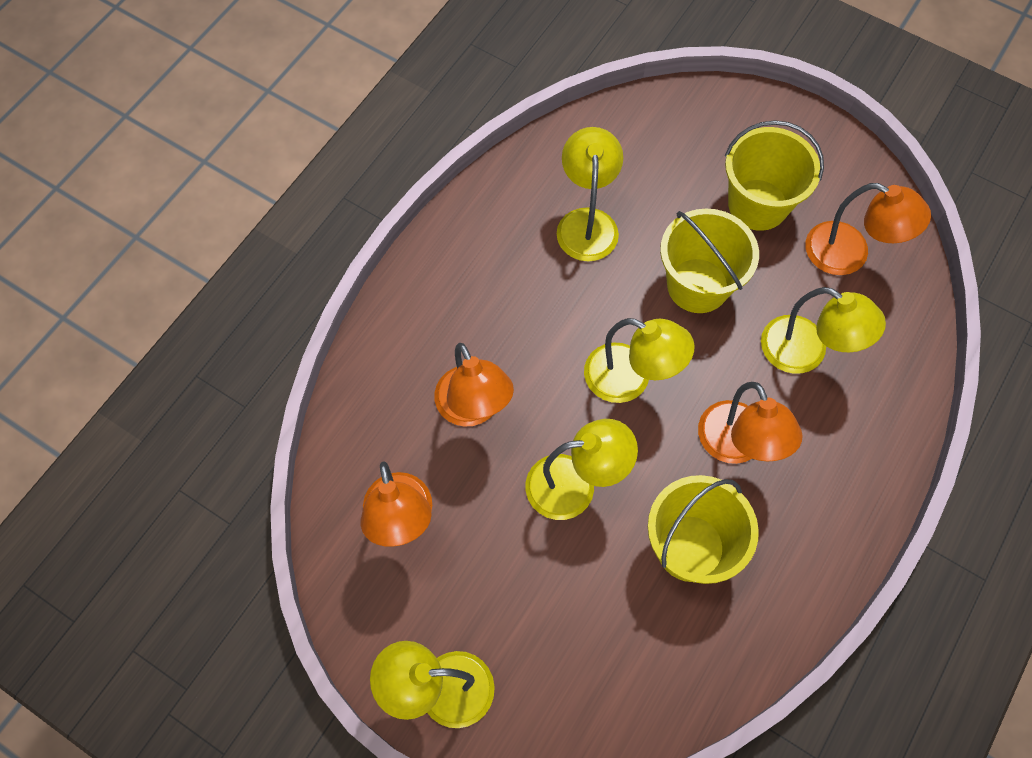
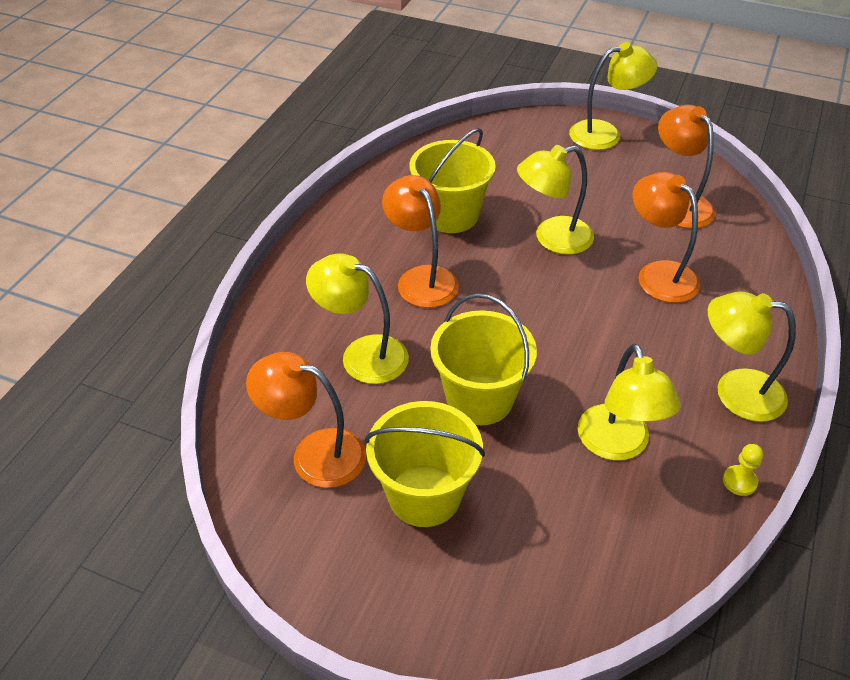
camera: 170 degrees right, 20 degrees down
(499, 177) = (739, 481): none -> yellow pawn
(630, 379) = (527, 312): yellow lamp -> yellow lamp (735, 392)

